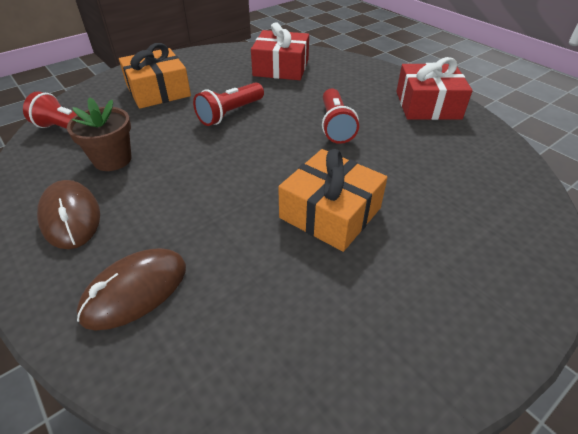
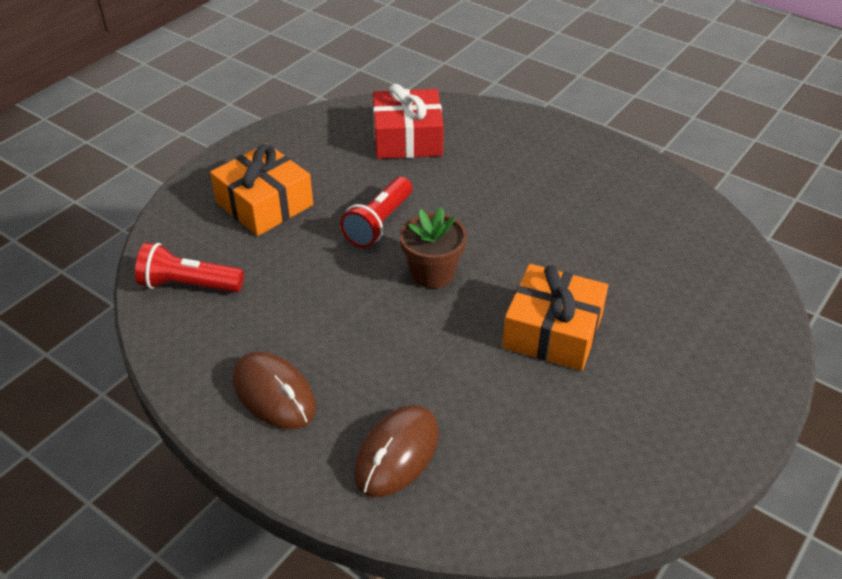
camera: 15 degrees left, 0 degrees up
(112, 159) = (272, 314): brown flower pot -> brown flower pot (432, 273)
(335, 126) = (514, 219): red flashlight -> none
(428, 105) = (610, 169): red gift -> none

